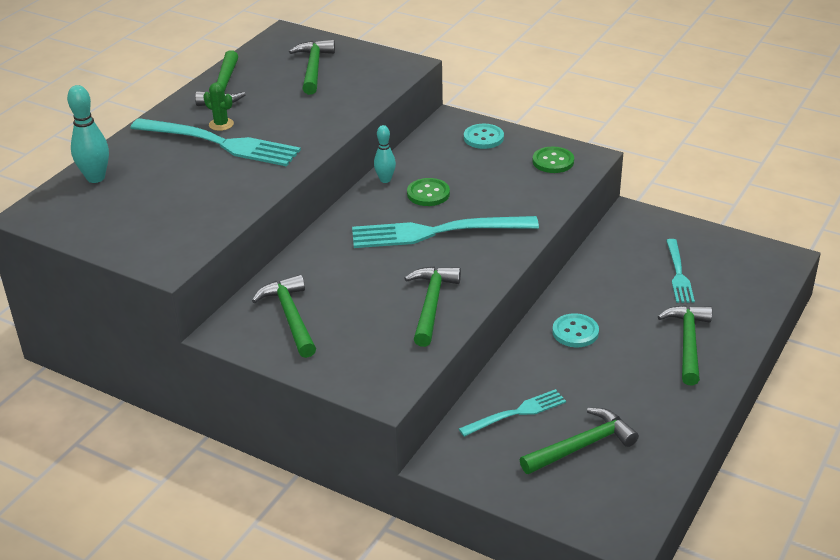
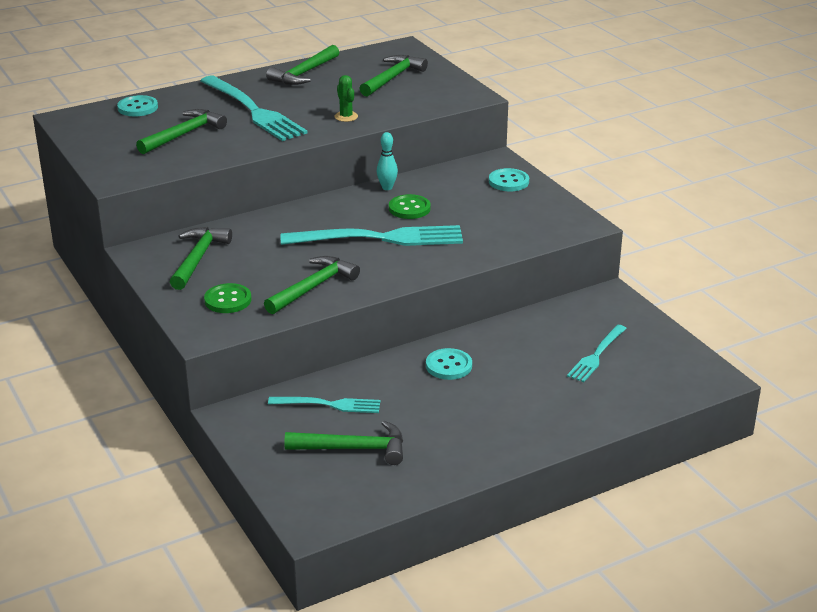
camera: 30 degrees right, 5 degrees down
(95, 178) = (137, 108): turquoise bowling pin -> turquoise button
(221, 124) = (270, 98): green cactus -> green cactus (346, 117)
(436, 232) = (380, 238): turquoise fork -> turquoise fork turned 150 degrees clockwise
(553, 161) = (547, 218): green button -> green button (228, 300)
(688, 343) = (539, 410): green hammer -> green hammer (184, 134)

